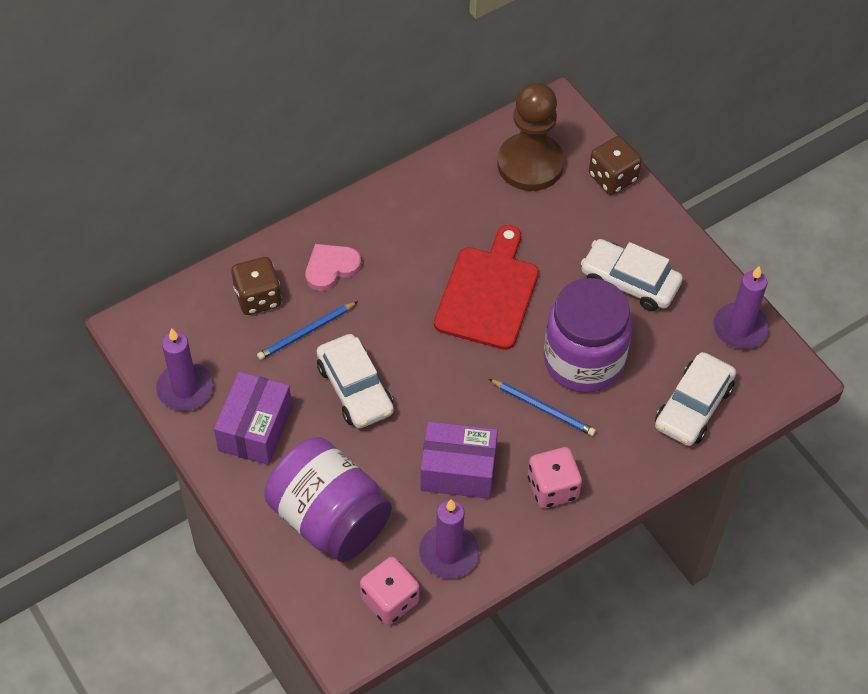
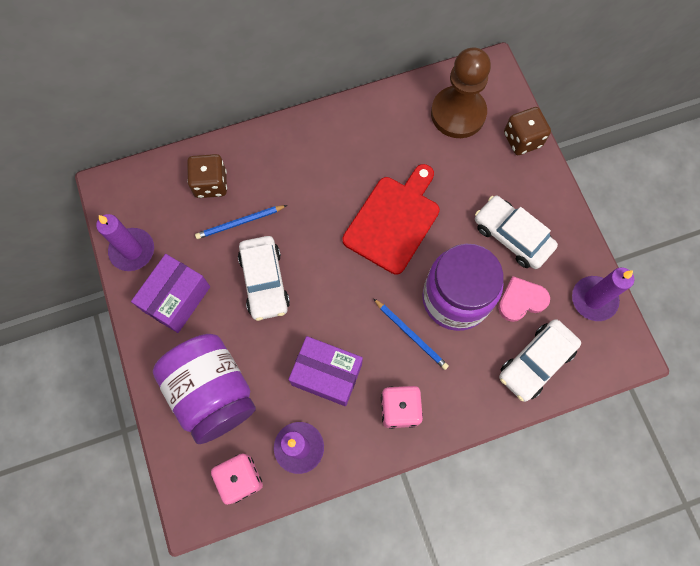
camera: 15 degrees right, 15 degrees up
(331, 268) = (274, 171): pink heart -> pink heart (521, 300)

